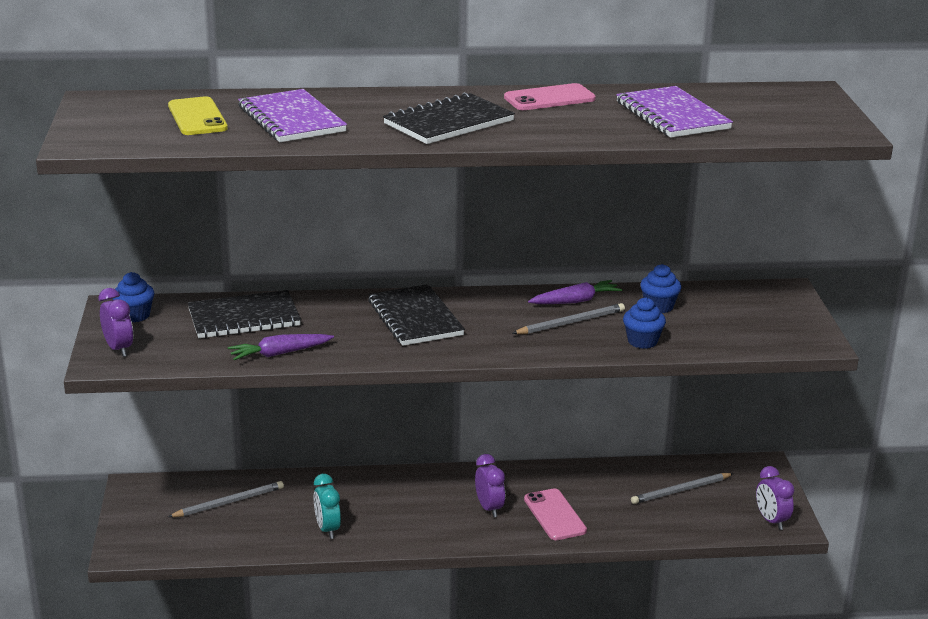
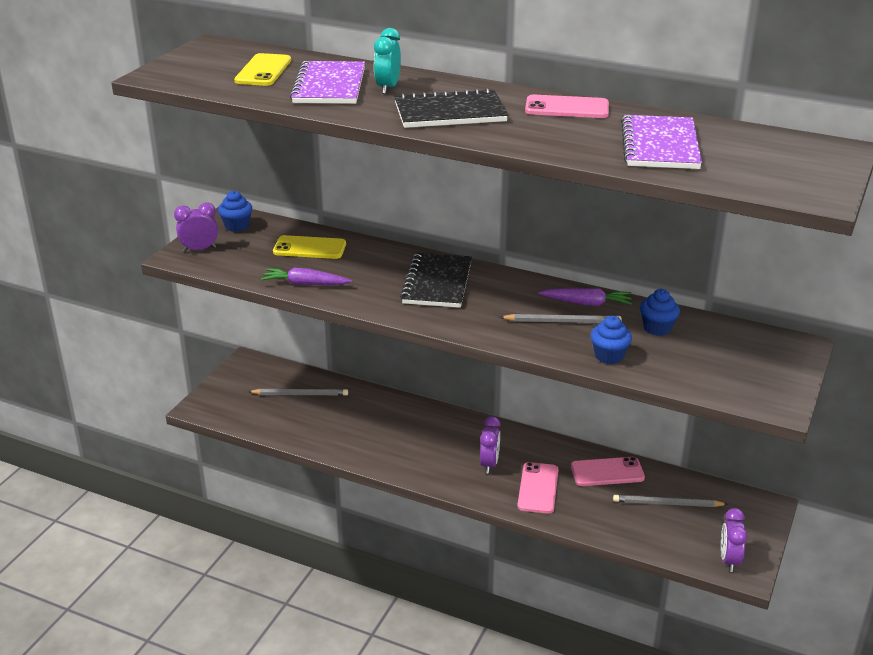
camera: 30 degrees right, 5 degrees up
(118, 349) = (199, 249): purple clock -> purple clock turned 105 degrees counterclockwise
(244, 318) = (309, 248): black notebook -> yellow phone
(327, 529) = (351, 439): turquoise clock -> turquoise clock (388, 88)
(605, 480) = (607, 472): none -> pink phone

